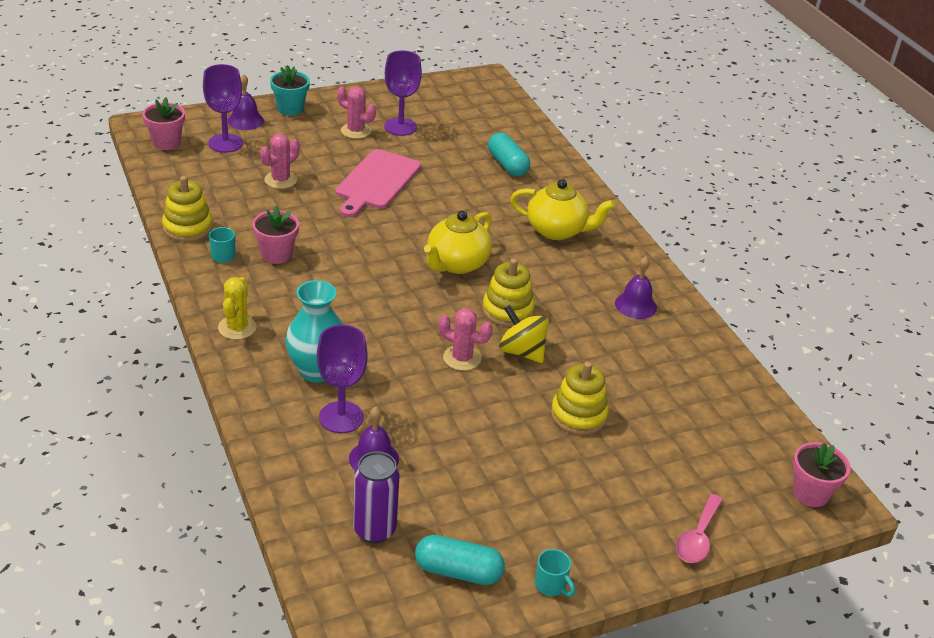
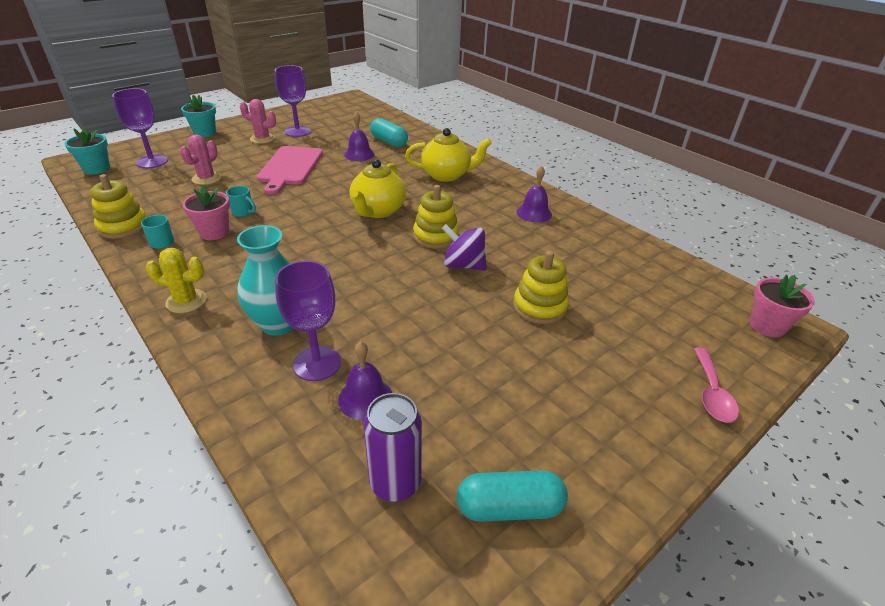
camera: 15 degrees left, 0 degrees up
(166, 142) = (97, 169): pink flower pot -> turquoise flower pot
(237, 327) = (186, 301): yellow cactus -> yellow cactus turned 75 degrees counterclockwise
(245, 120) = (167, 145): purple bell -> purple bell (359, 154)
(462, 358) = (414, 282): pink cactus -> none
(522, 351) = (463, 265): yellow spinning top -> purple spinning top
(551, 586) = (614, 492): turquoise mug -> turquoise mug (243, 212)

